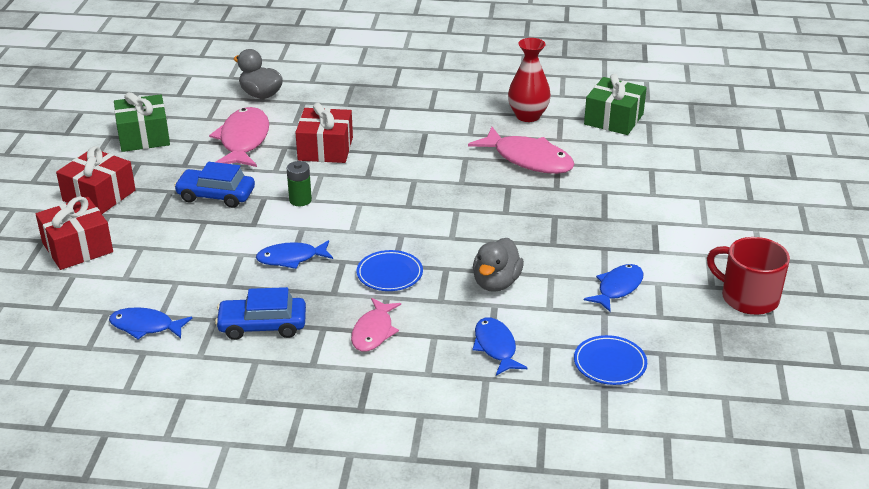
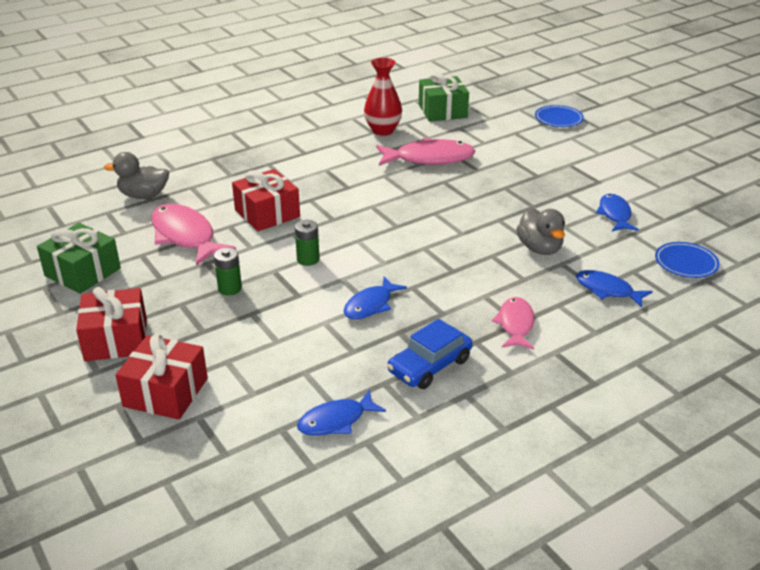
camera: 40 degrees left, 0 degrees up
(216, 195) = (230, 288): blue car -> green battery
(374, 332) = (515, 324): pink fish -> pink fish turned 150 degrees counterclockwise
(389, 274) = (461, 279): blue plate -> blue plate (558, 119)
(748, 298) = (690, 185): red mug -> none

